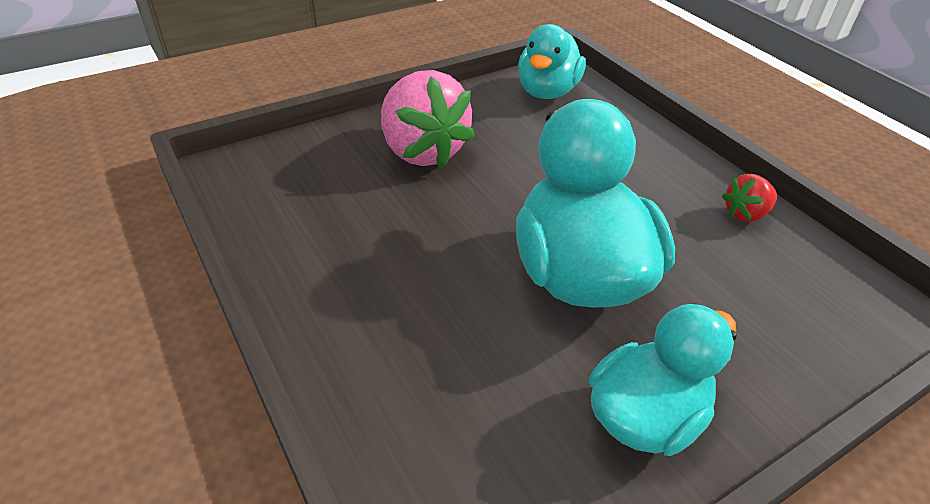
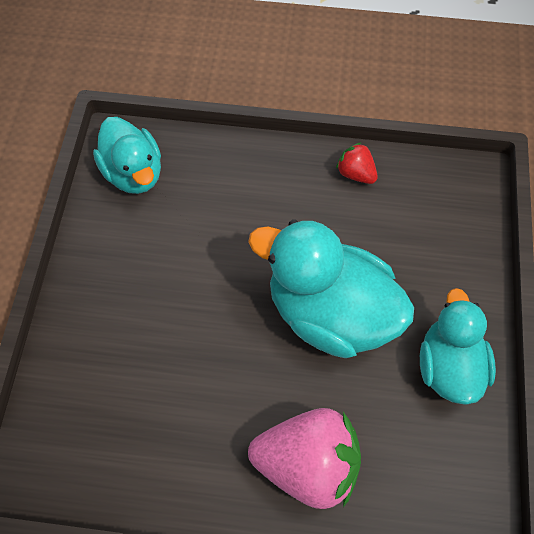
camera: 50 degrees left, 20 degrees up
(422, 151) = (131, 317): pink strawberry -> pink strawberry (307, 464)
(745, 214) = (356, 174): red strawberry -> red strawberry turned 120 degrees clockwise

